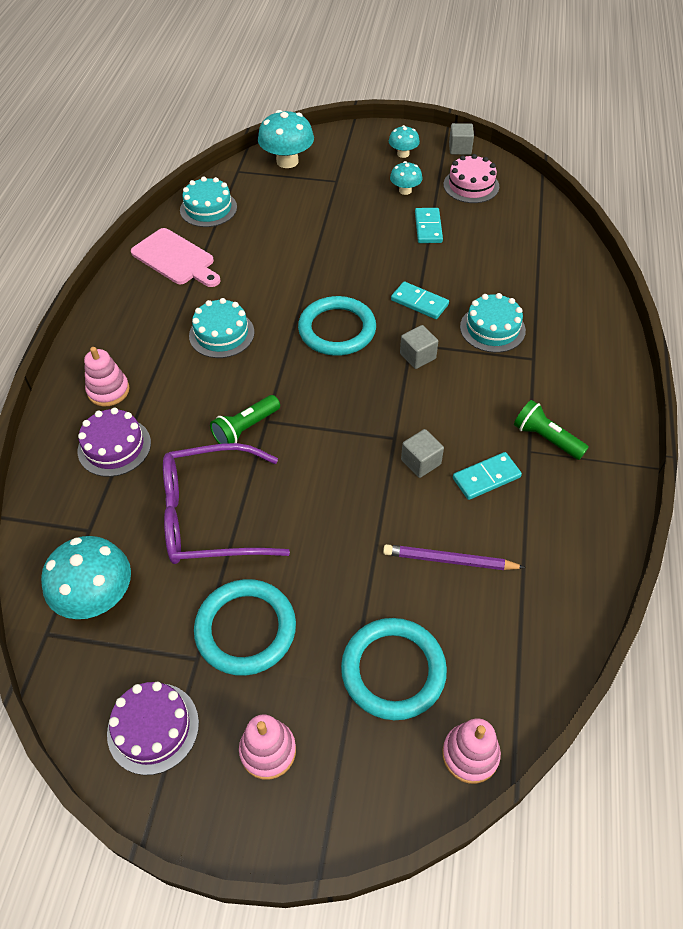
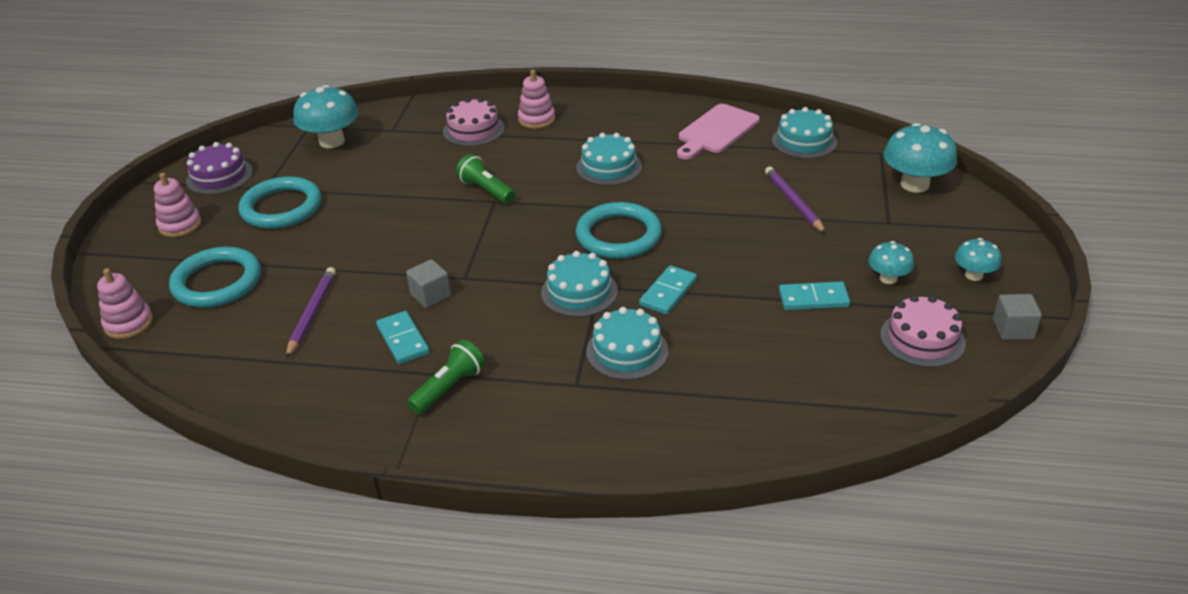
camera: 90 degrees right, 15 degrees down
(114, 447) = (473, 130): purple cake -> pink cake
(210, 516) = (393, 182): purple glasses -> none
(301, 224) = (794, 202): none -> purple pencil
(417, 356) = (579, 292): grey cube -> turquoise cake

